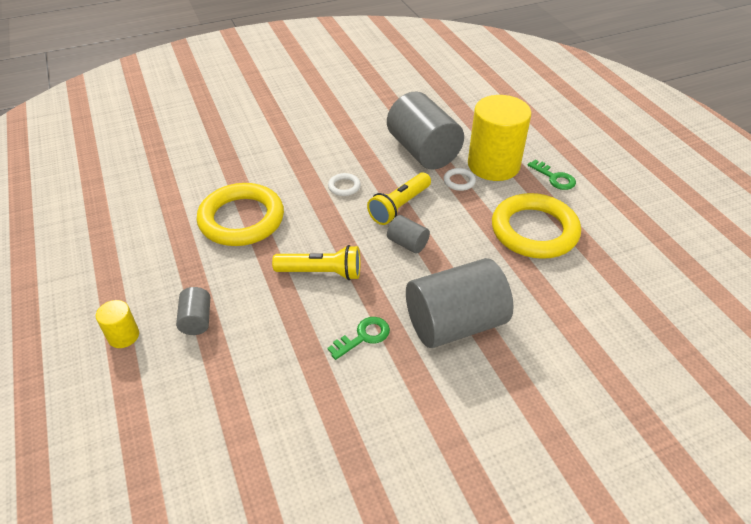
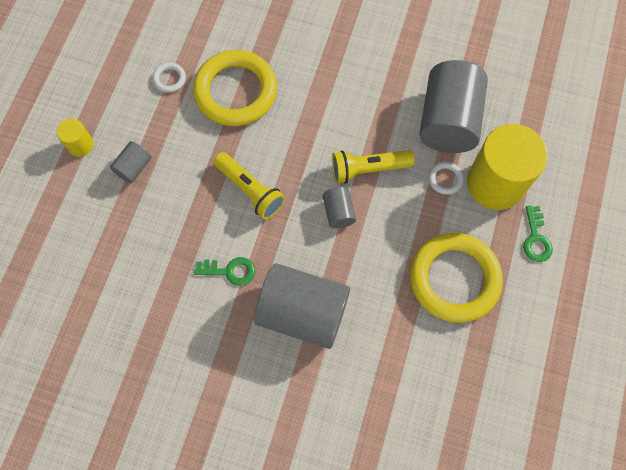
camera: 40 degrees right, 25 degrees up
(344, 186) = (343, 114): white ring -> white ring (169, 79)

